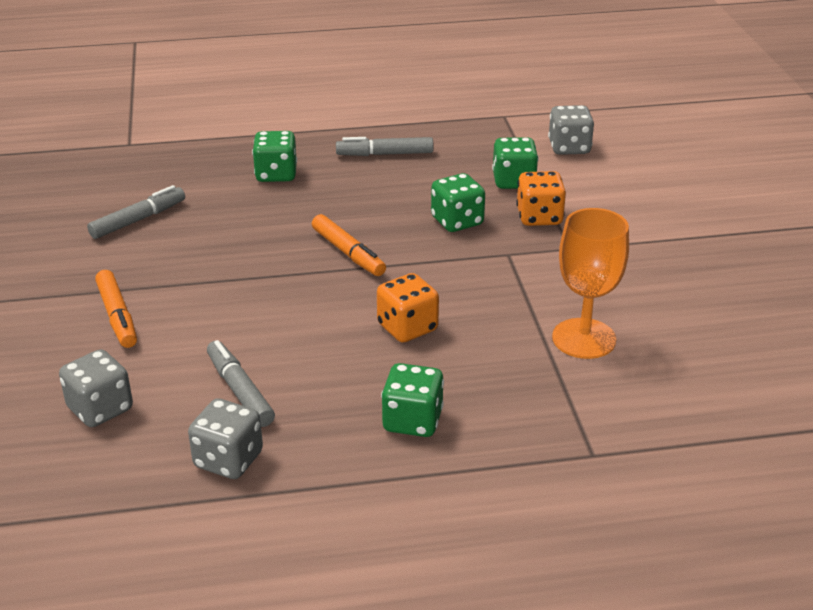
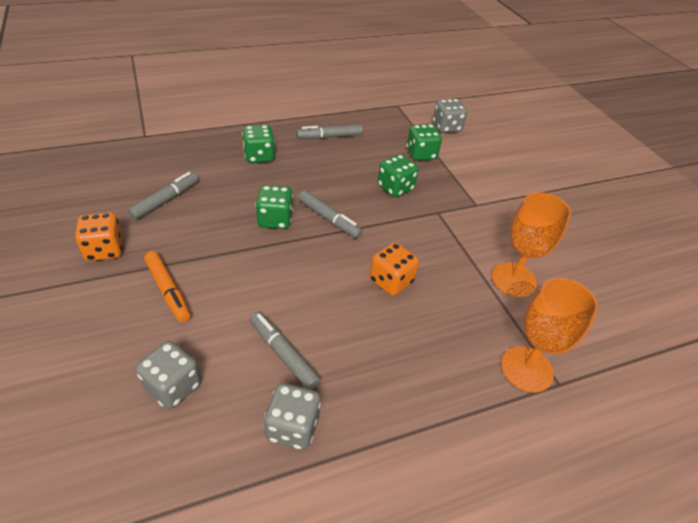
camera: 15 degrees left, 10 degrees up
(348, 253) = (329, 219): orange marker -> grey marker
(412, 421) = (422, 368): green dice -> green dice (275, 220)
(539, 217) = (447, 181): orange dice -> orange dice (105, 250)
(554, 435) = (526, 369): none -> orange goblet

